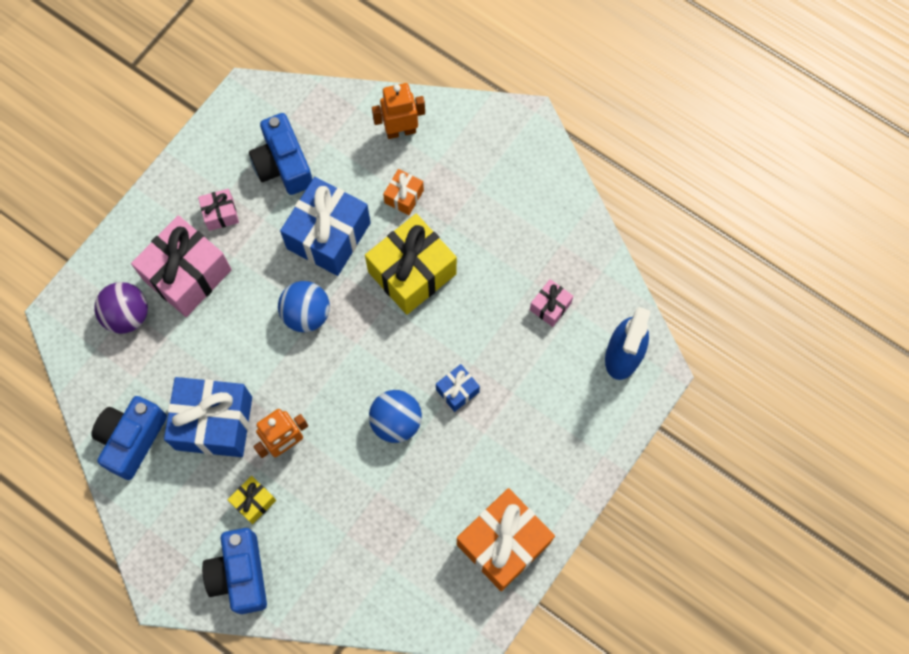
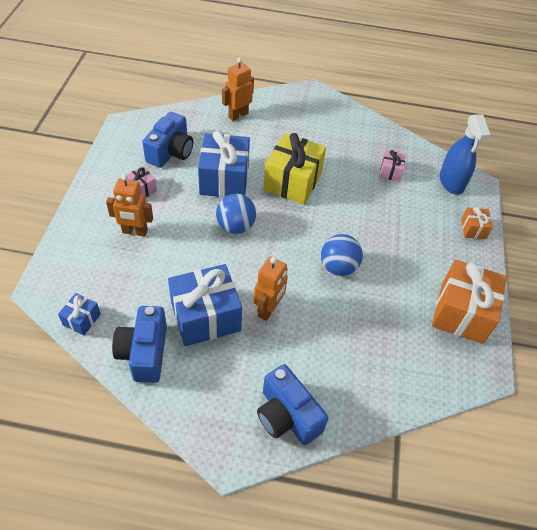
camera: 30 degrees left, 20 degrees down
(127, 315) = (99, 271): purple ball -> none
(187, 275) = (135, 232): pink gift -> orange robot
(254, 501) = (267, 358): yellow gift -> none
(283, 165) = (171, 152): blue camera -> blue camera turned 105 degrees counterclockwise
(404, 196) = (261, 145): orange gift -> orange gift (473, 229)
(457, 391) = (366, 235): blue gift -> blue gift (81, 319)

